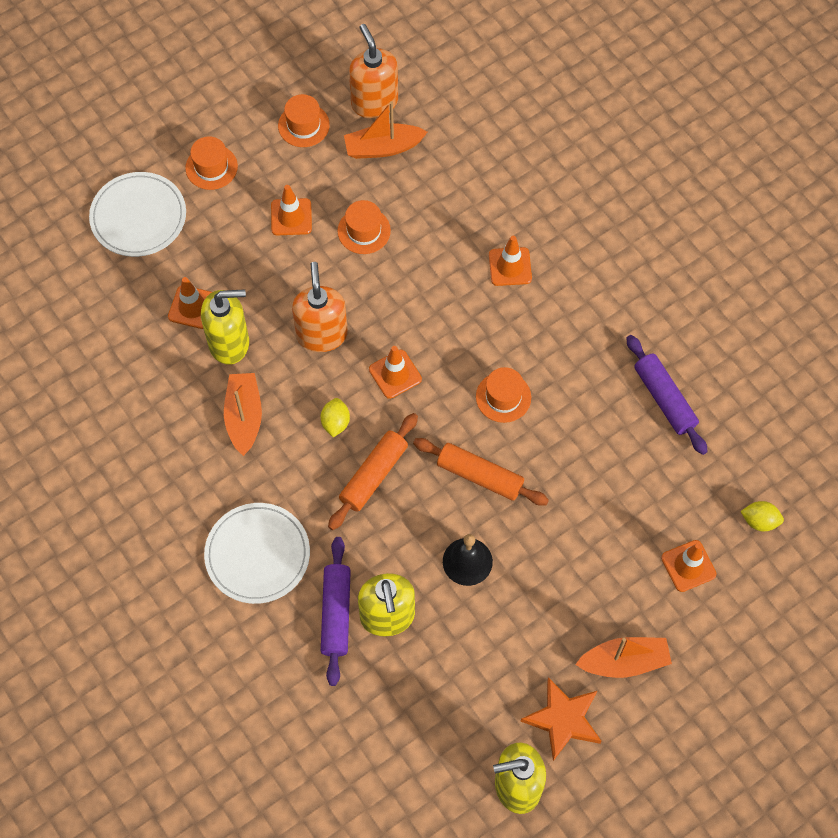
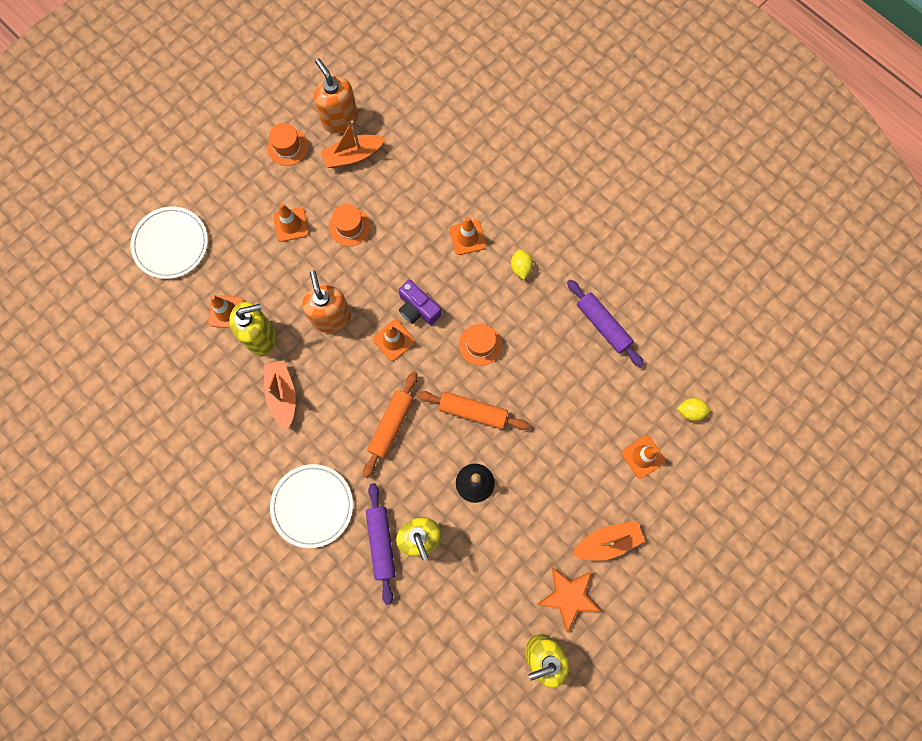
camera: 10 degrees left, 10 degrees up
(211, 167) = (221, 193): orange hat -> none
(335, 422) = (354, 388): yellow lemon -> yellow lemon (521, 268)
(432, 341) = (418, 309): none -> purple camera

